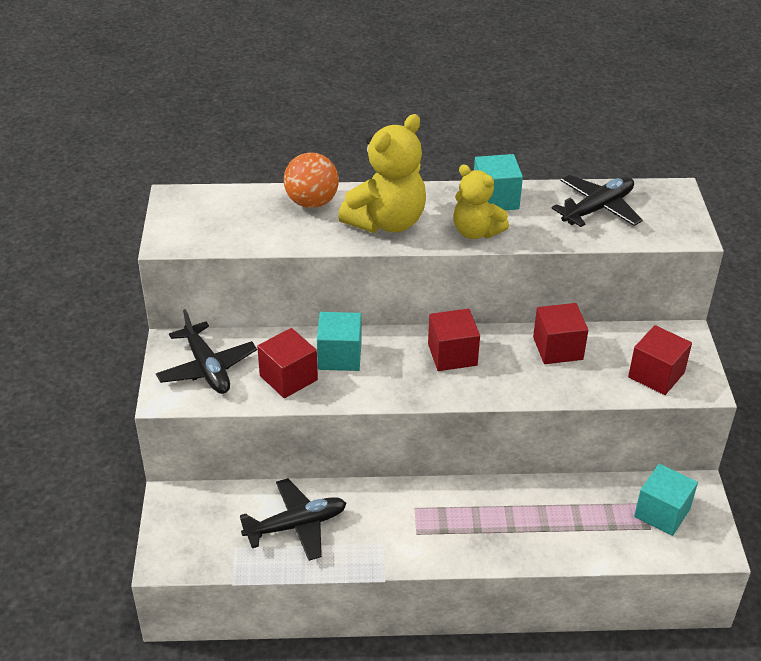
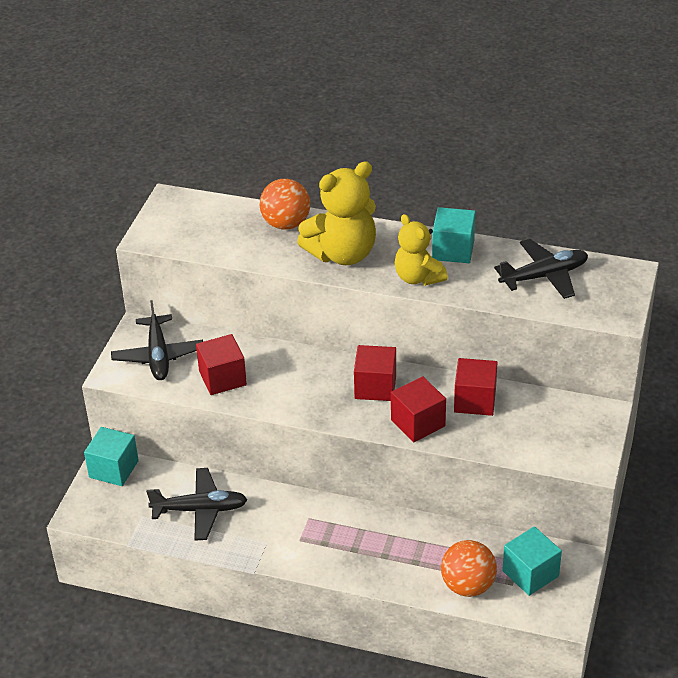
camera: 20 degrees right, 0 degrees up
(339, 356) = (275, 368): turquoise cube -> turquoise cube (114, 469)
(608, 540) = (468, 586): none -> orange ball
(656, 375) = (554, 443): red cube -> red cube (418, 423)

